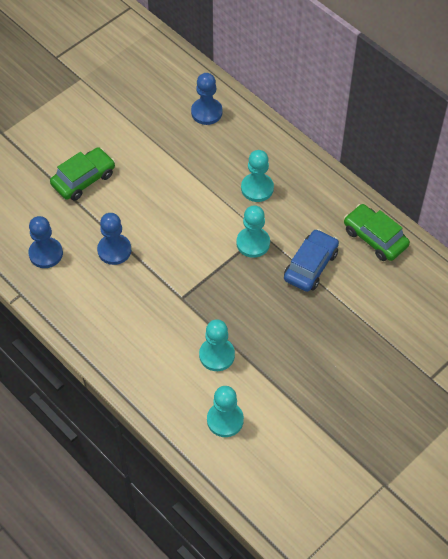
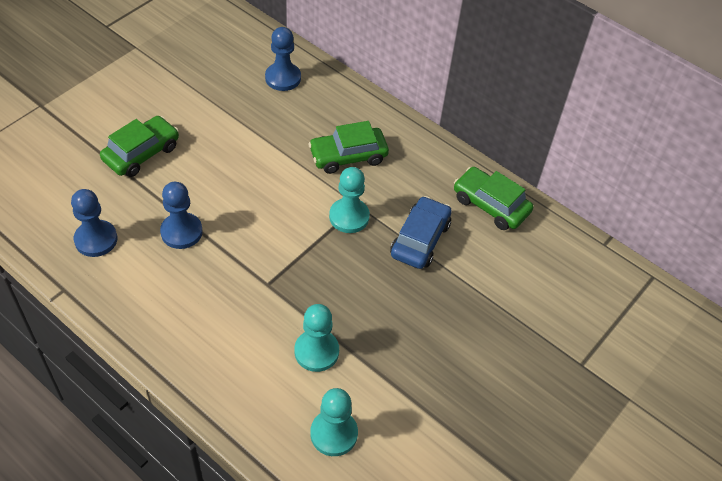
camera: 10 degrees left, 5 degrees down
(257, 188) = (348, 156): turquoise pawn -> green car

